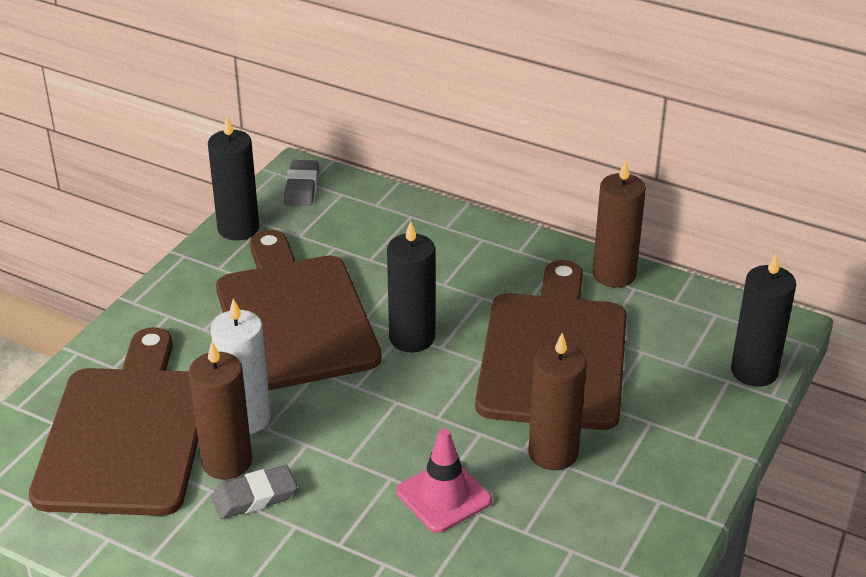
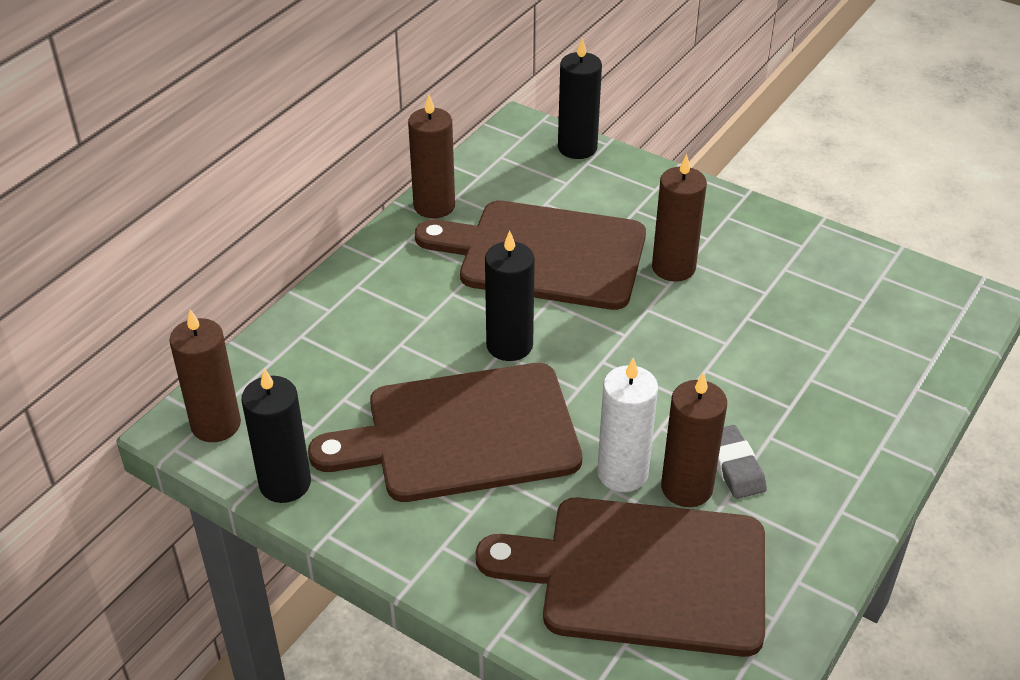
camera: 85 degrees left, 5 degrees up
(301, 187) = (216, 424): grey eraser -> brown candle
(444, 496) = (728, 337): pink traffic cone -> none

